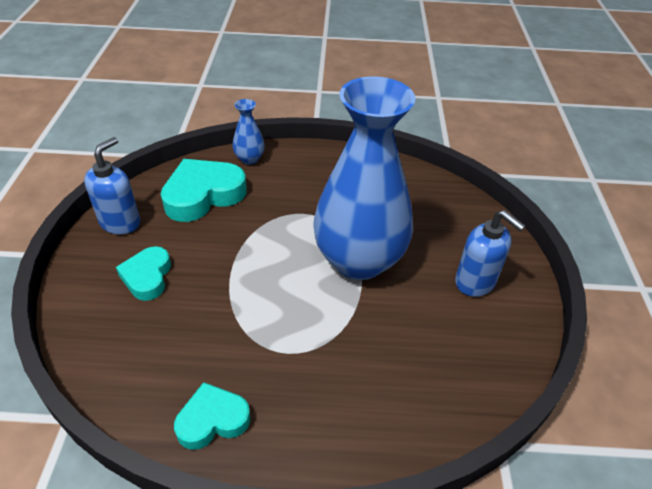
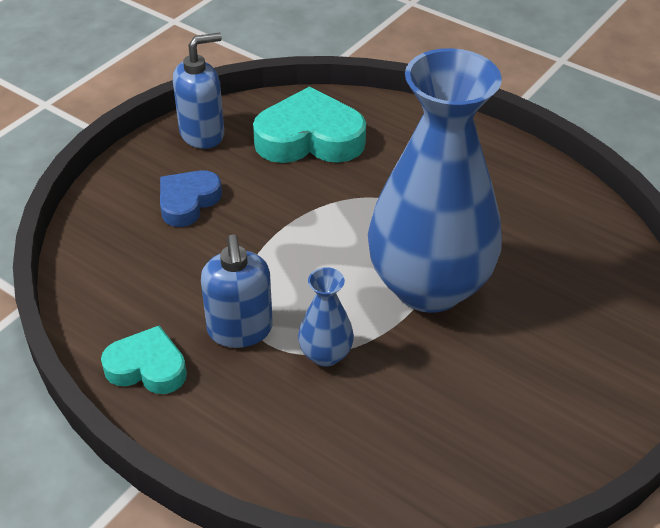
camera: 35 degrees right, 0 degrees up
(147, 277) = (188, 202): turquoise heart -> blue heart
(249, 159) = (395, 116): blue vase -> blue vase (325, 354)
(475, 282) = (555, 377): blue soap dispenser -> blue soap dispenser (240, 330)

